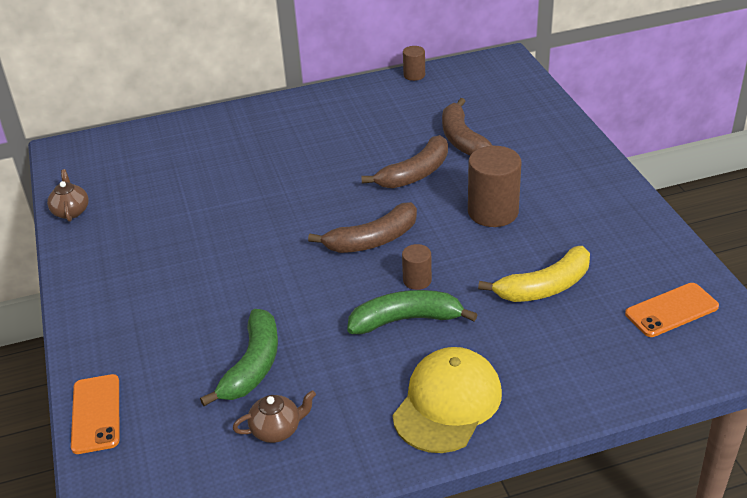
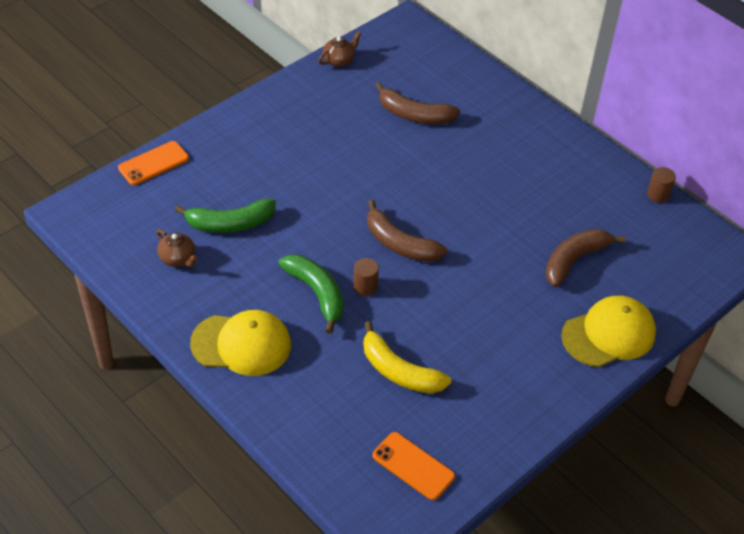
camera: 60 degrees right, 10 degrees up
(415, 173) = (503, 243): brown banana -> brown banana (414, 115)
(493, 212) = (479, 311): brown cylinder -> none
(559, 146) = (609, 334): none -> yellow cap

